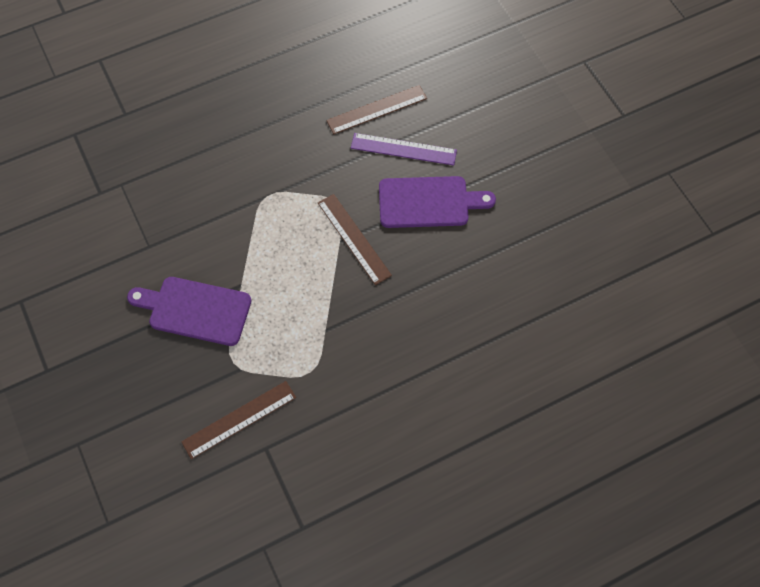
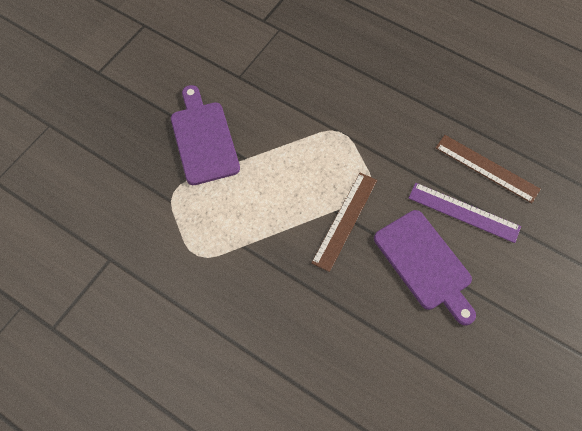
camera: 60 degrees right, 0 degrees up
(239, 419) = (125, 224): brown ruler -> none
(403, 149) = (463, 212): purple ruler -> purple ruler turned 45 degrees counterclockwise

